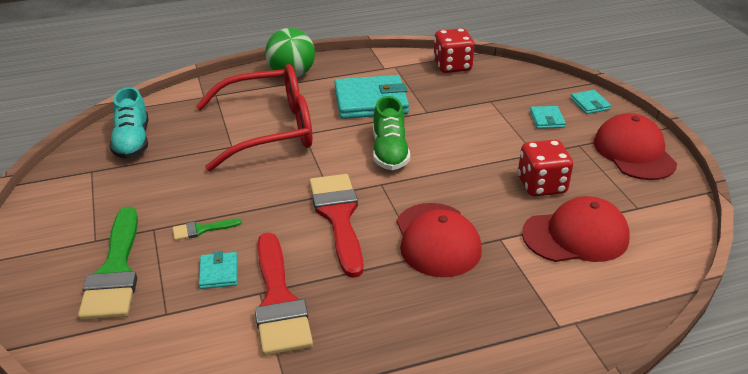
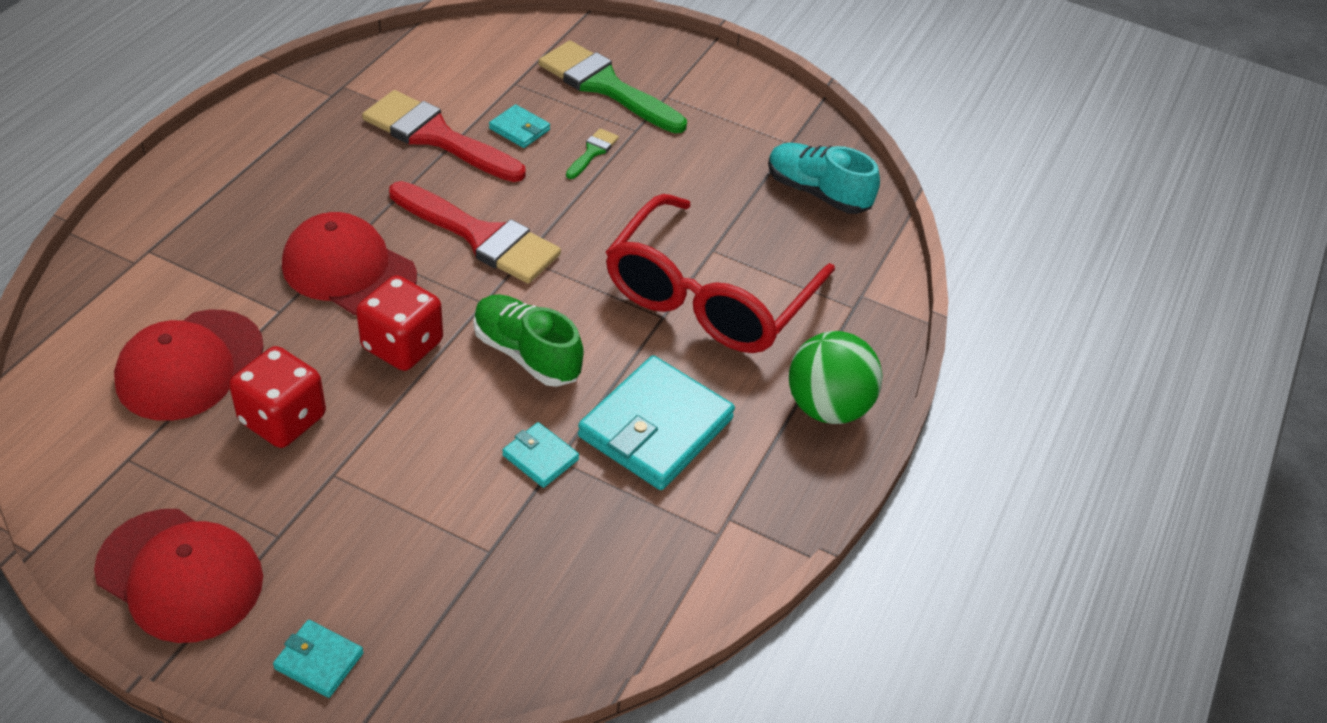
camera: 130 degrees right, 10 degrees up
(452, 66) = (633, 604): red dice -> red dice (402, 345)
(547, 119) = (366, 565): turquoise wallet -> turquoise wallet (540, 457)

